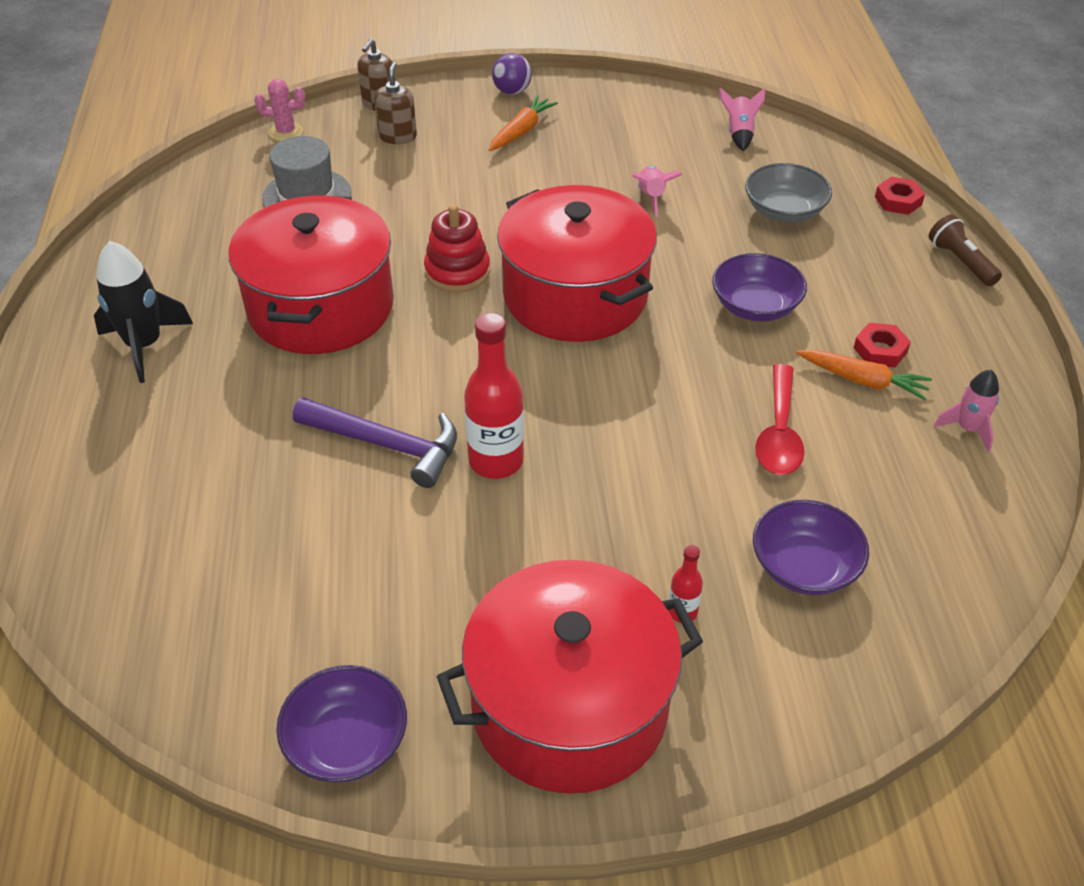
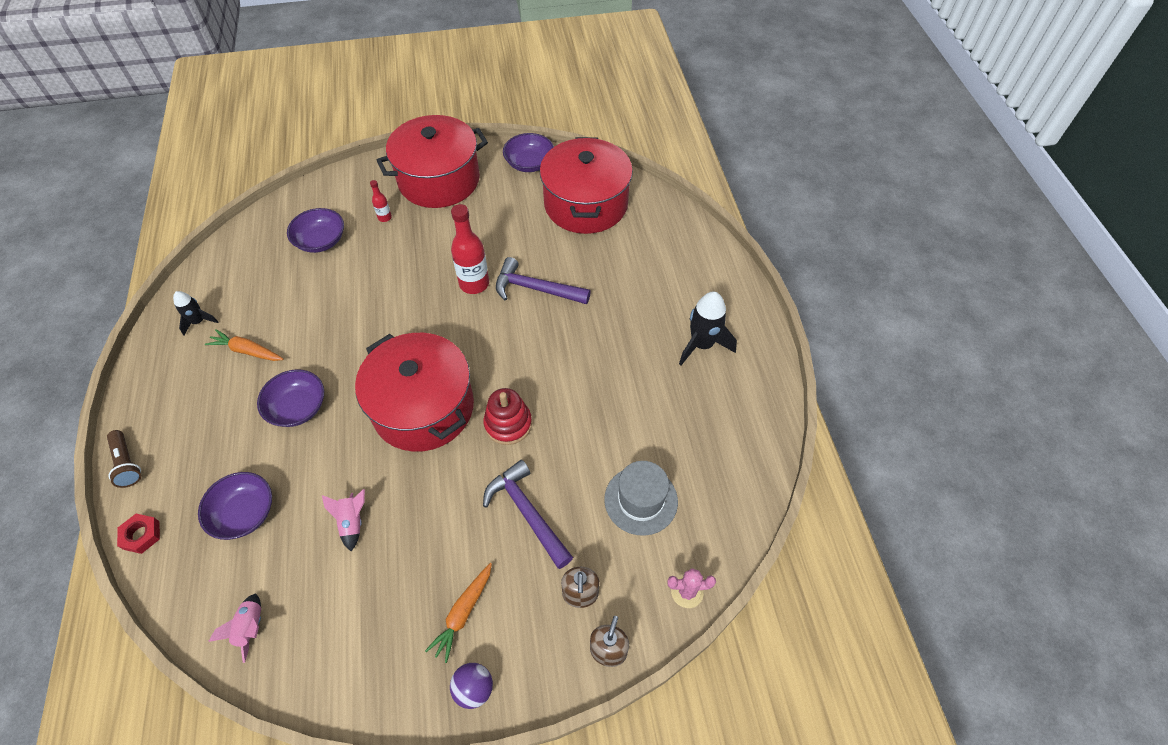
camera: 175 degrees right, 10 degrees up
(321, 307) = (598, 384): red pot -> red pot (585, 204)
(444, 193) = (527, 513): none -> purple hammer
(779, 433) = (311, 311): red spoon -> none
(784, 211) = (244, 513): grey bowl -> purple bowl
(880, 350) = (226, 375): red nut -> none
(967, 429) = (199, 322): pink rocket -> black rocket

